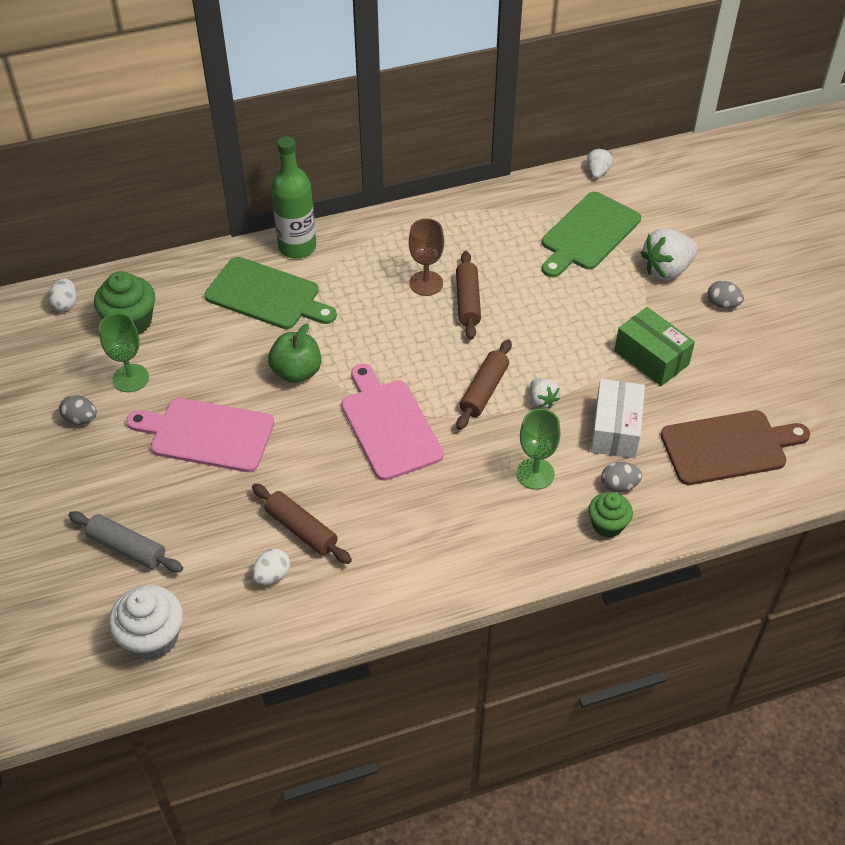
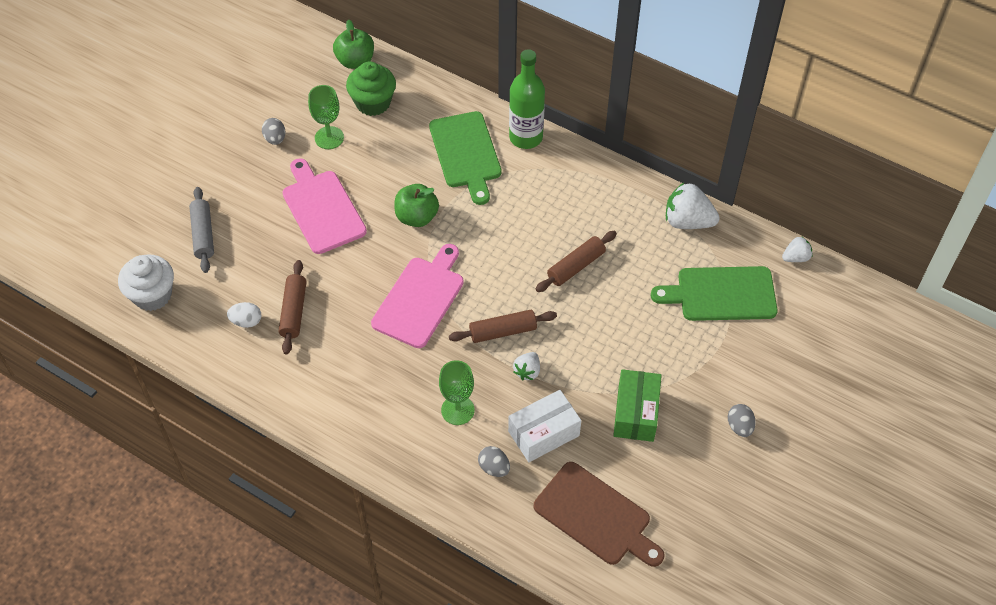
camera: 50 degrees right, 5 degrees up
(66, 304) = (355, 61): white egg -> green apple
(426, 283) = (568, 231): brown goblet -> none
(607, 525) = (453, 482): green cupcake -> none
(666, 269) = (738, 367): white strawberry -> white strawberry (687, 221)

